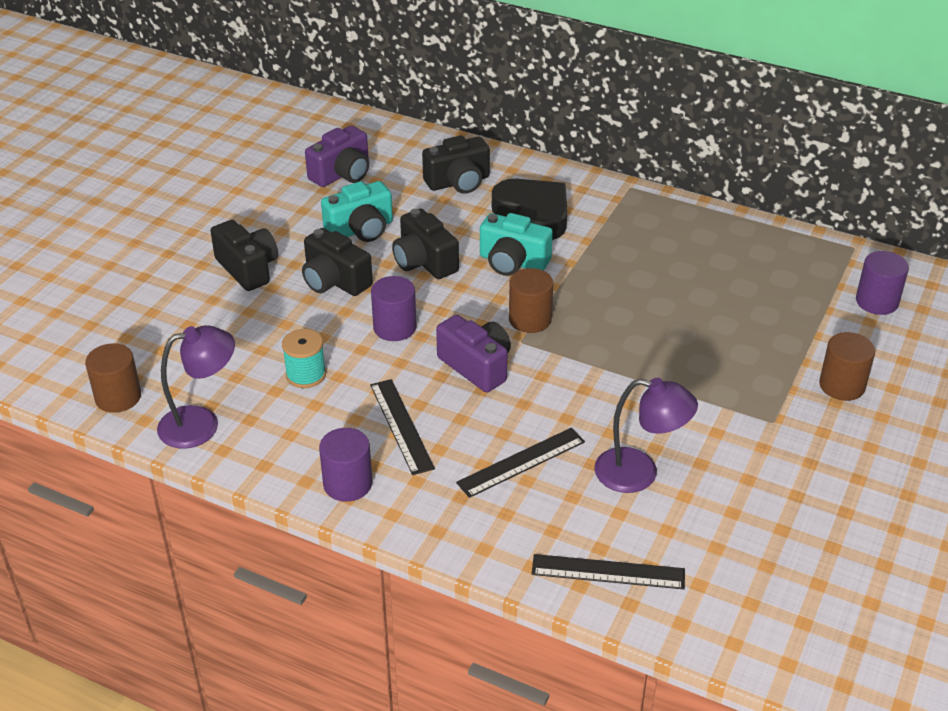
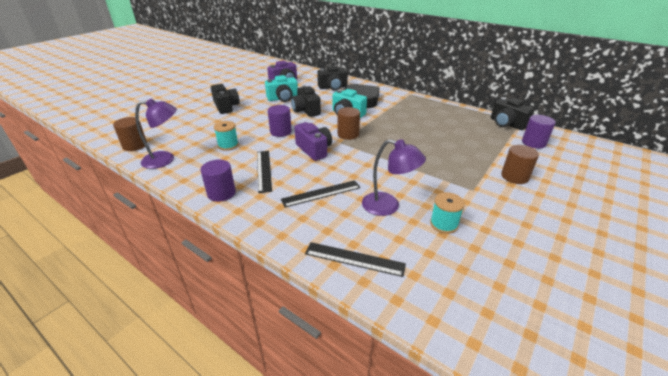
camera: 10 degrees right, 5 degrees down
(334, 281) = (262, 113): black camera -> black camera (507, 124)
(732, 495) = (443, 224): none -> turquoise spool

